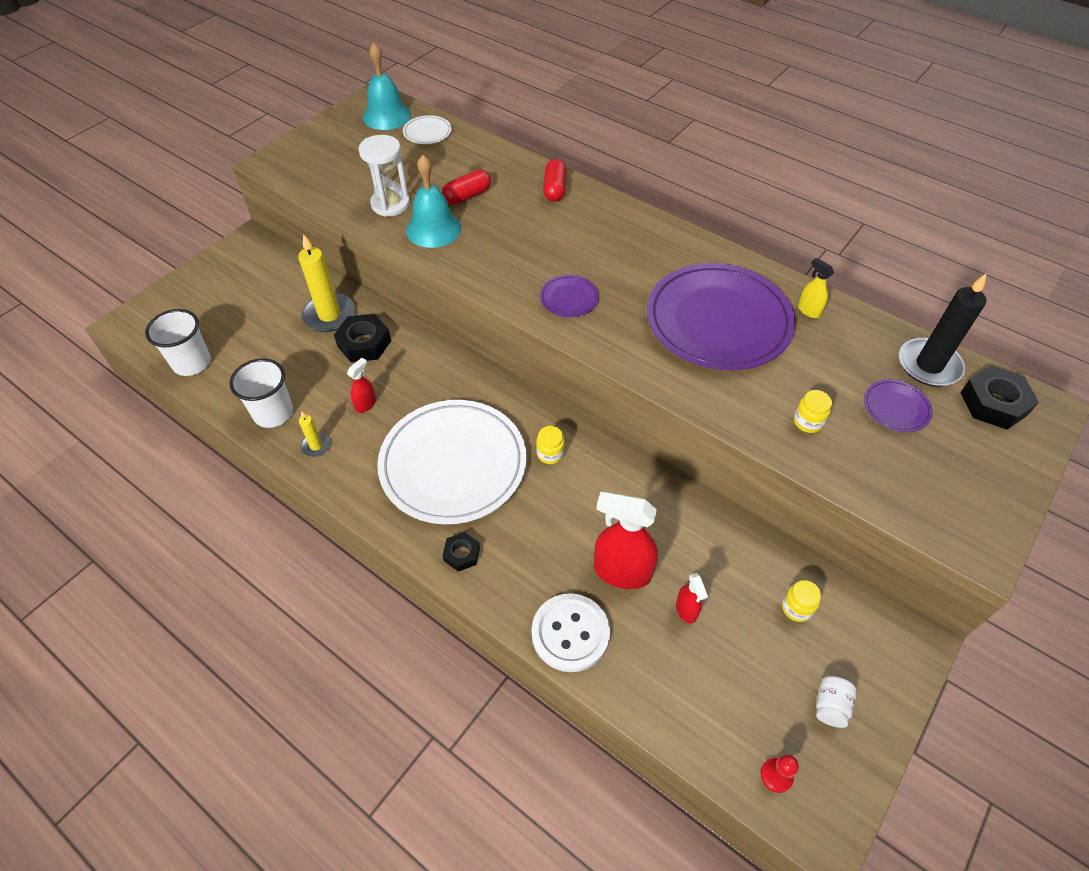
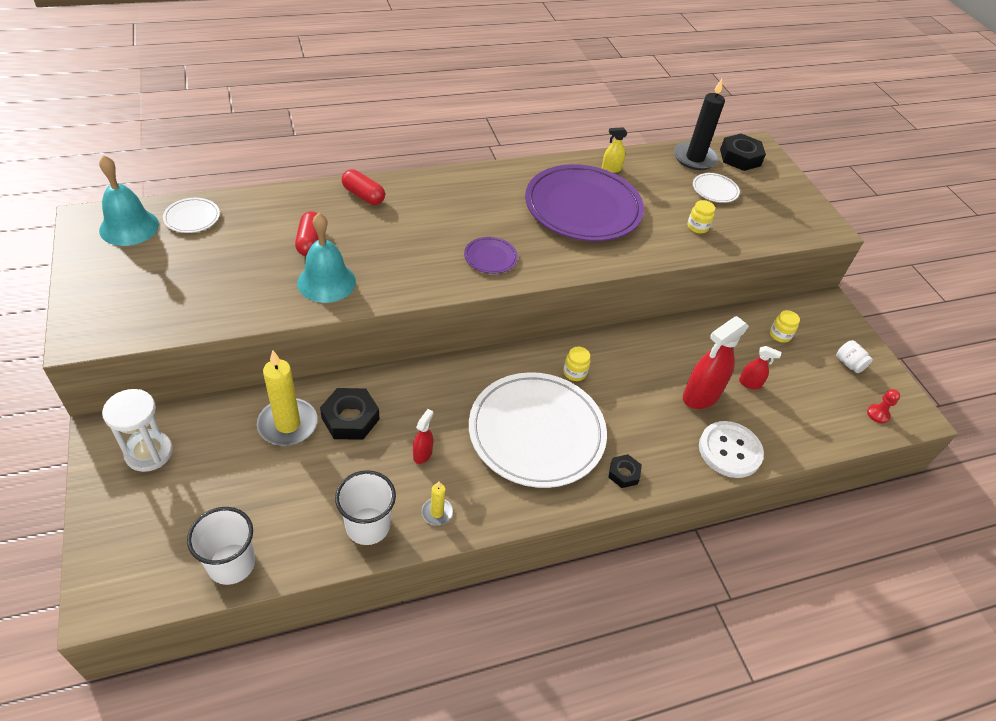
camera: 60 degrees left, 5 degrees down
(366, 404) = (422, 454): red spray bottle -> red spray bottle turned 45 degrees clockwise
(390, 204) = (260, 289): white hourglass -> white hourglass (149, 453)
(896, 408) = (715, 190): purple plate -> white plate

